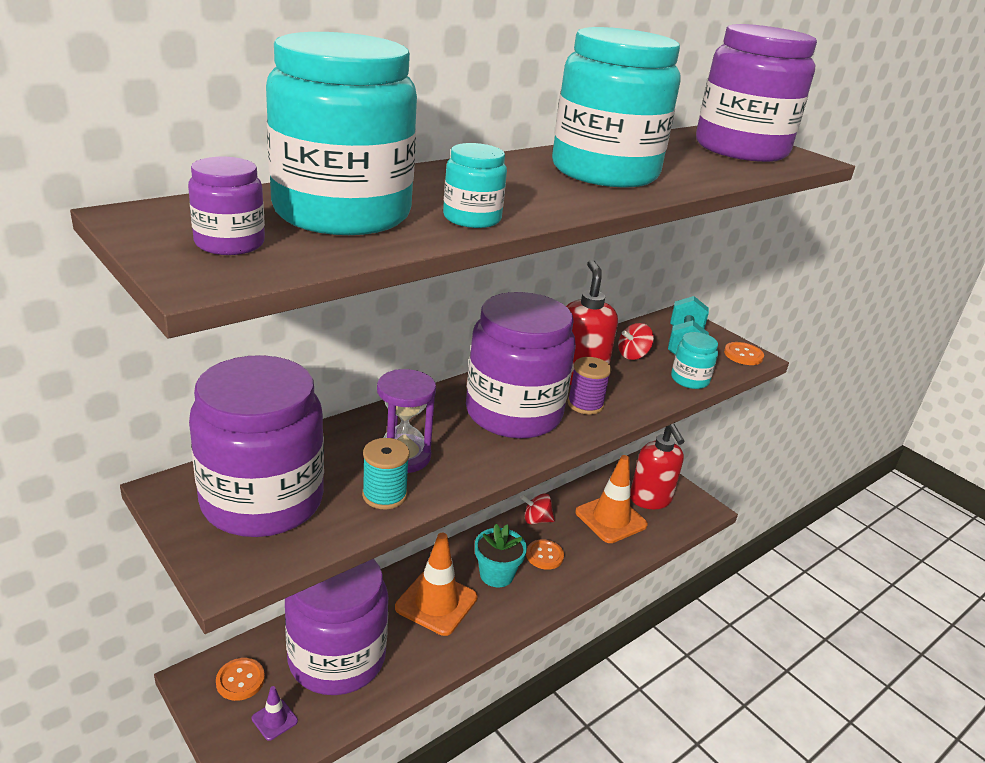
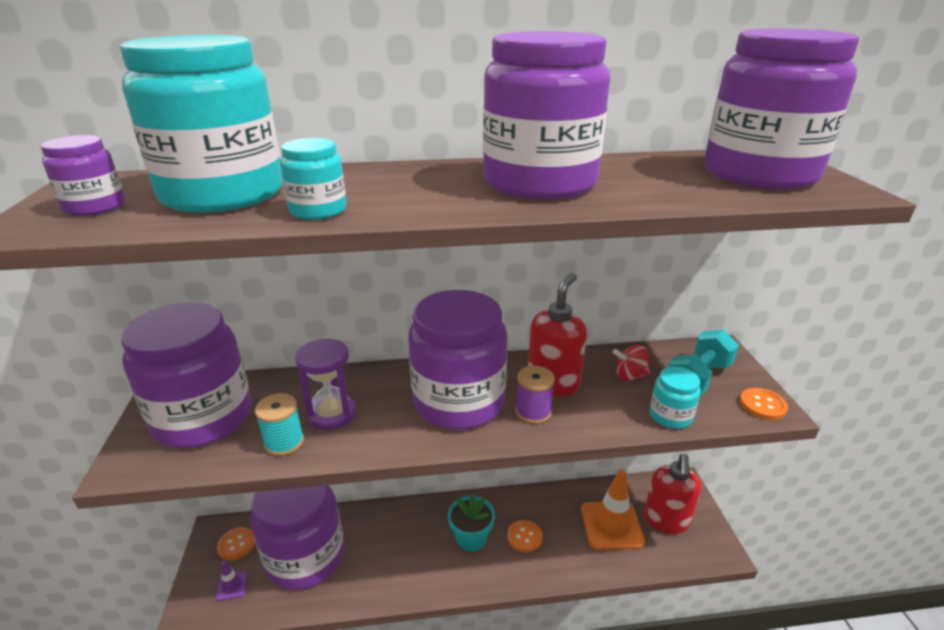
camera: 35 degrees right, 0 degrees up
(436, 603) = (406, 542): orange traffic cone -> none
(536, 520) = (540, 501): red spinning top -> none
(604, 172) = (539, 183): turquoise jar -> purple jar

